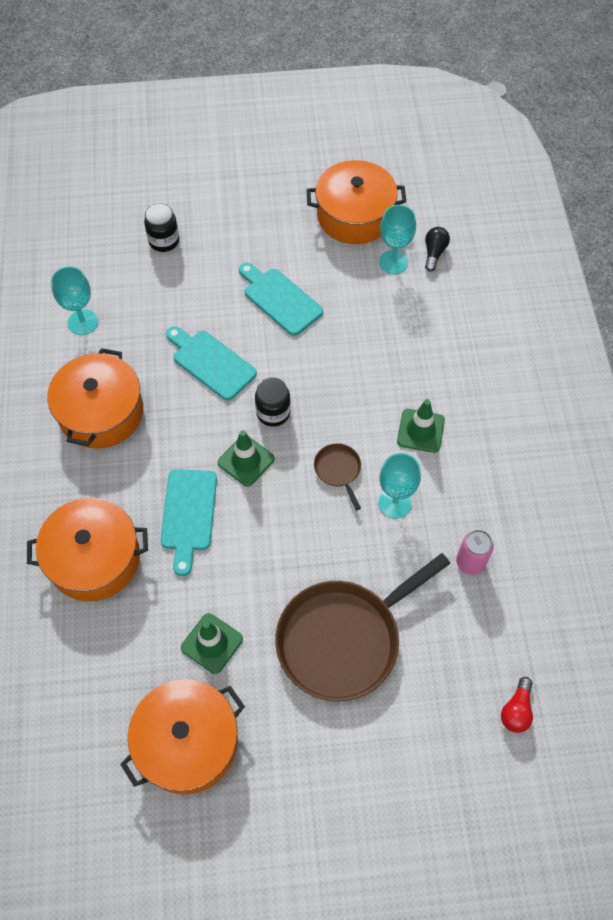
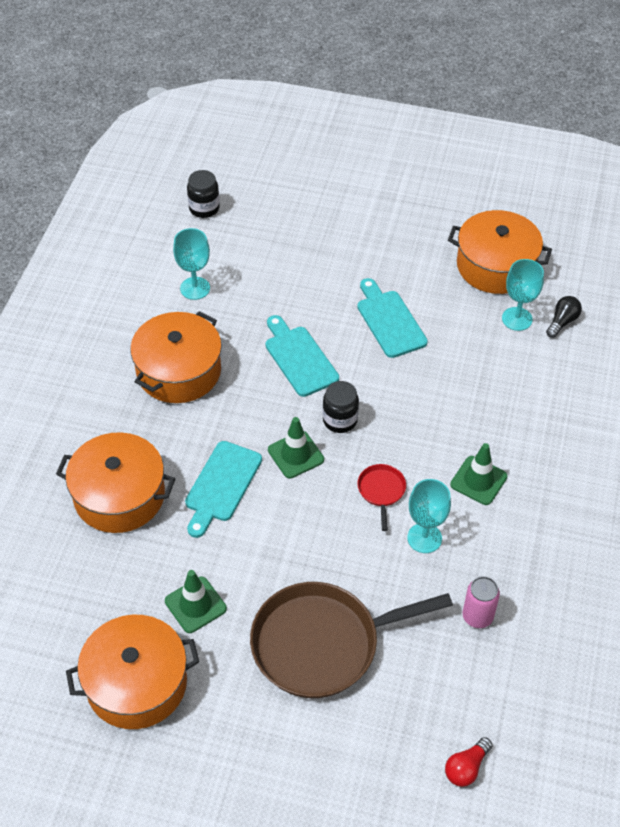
camera: 20 degrees right, 10 degrees down
(164, 241) = (300, 238): black jar -> black jar (204, 208)
(338, 470) = (381, 491): brown pan -> red pan

